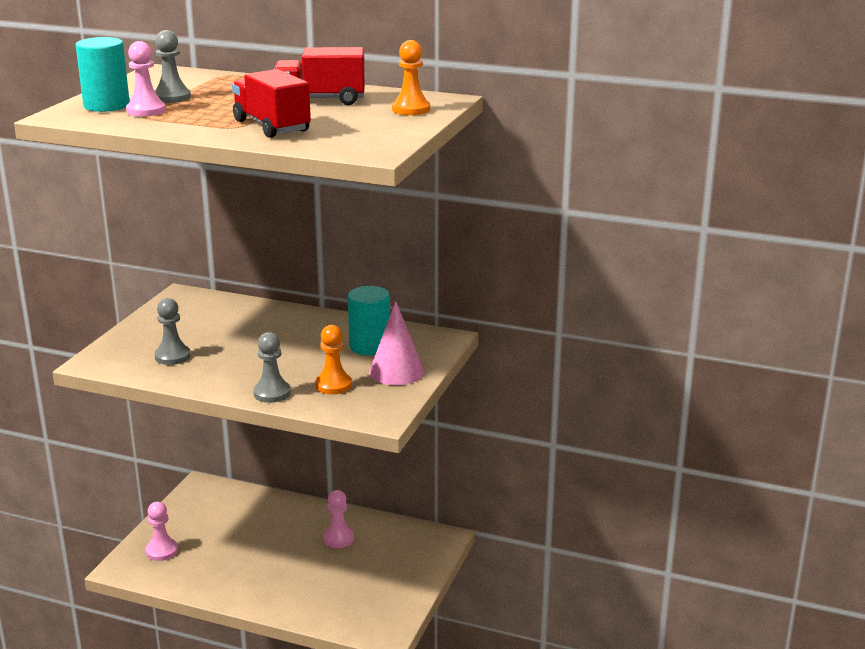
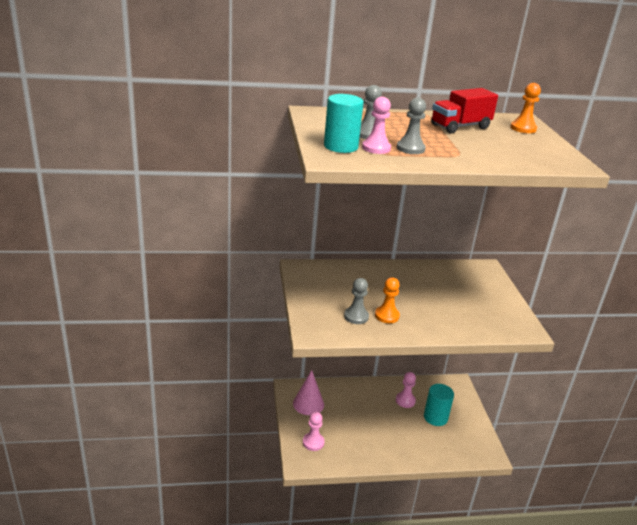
camera: 30 degrees left, 5 degrees up
(272, 126) = (479, 152): red truck -> none
(272, 393) = (449, 329): grey pawn -> grey pawn (410, 148)
(333, 385) = (474, 314): orange pawn -> orange pawn (387, 316)
(370, 346) = (457, 282): turquoise cylinder -> turquoise cylinder (435, 417)
(396, 371) = (493, 296): pink cone -> pink cone (308, 404)

